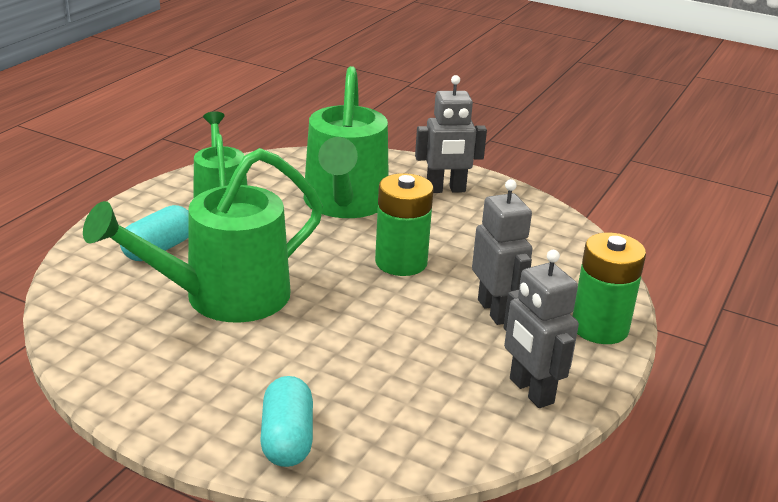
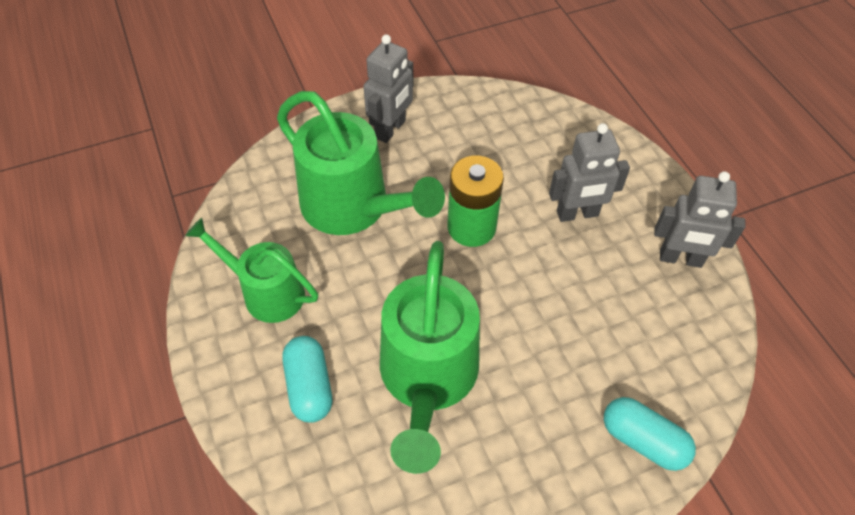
camera: 50 degrees left, 25 degrees up
(495, 311) = (577, 214): grey robot -> grey robot turned 150 degrees clockwise
(599, 328) = (638, 171): green battery -> none

